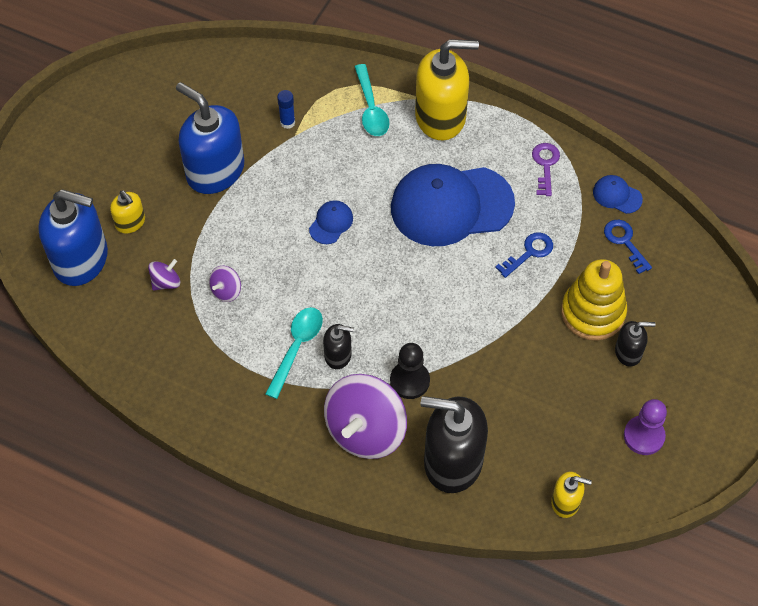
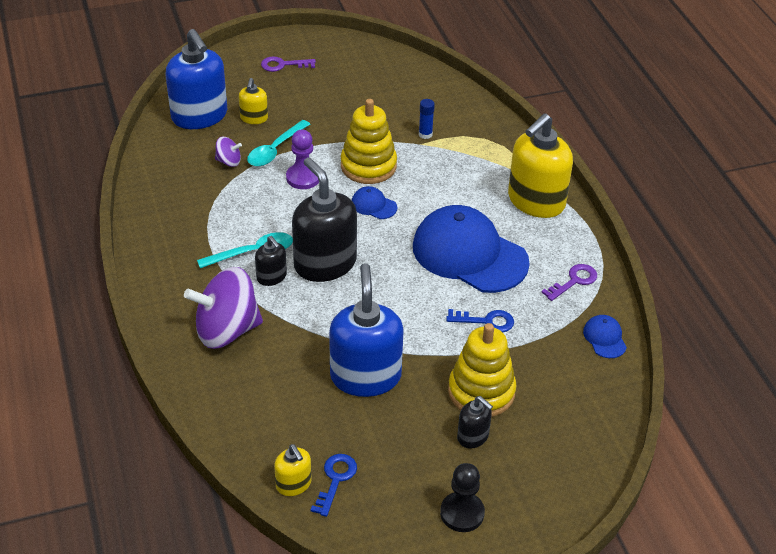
camera: 45 degrees right, 15 degrees down
(84, 148) = (283, 65): none -> purple key
(215, 171) = (342, 128): blue soap dispenser -> blue soap dispenser (365, 376)
(226, 291) = (256, 192): purple spinning top -> none
(281, 190) = (368, 166): none -> yellow stacking toy
(331, 223) = (373, 205): blue cap -> blue cap turned 135 degrees counterclockwise
(371, 108) = (493, 164): turquoise spoon -> turquoise spoon (275, 150)
(409, 381) = (295, 327): black pawn -> black pawn (462, 513)
(441, 117) = (536, 201): yellow soap dispenser -> yellow soap dispenser turned 90 degrees clockwise
(452, 461) = (255, 394): black soap dispenser -> black soap dispenser (325, 263)
(624, 242) = (569, 369): blue key -> blue key (335, 479)
(644, 436) = (408, 496): purple pawn -> purple pawn (303, 178)

